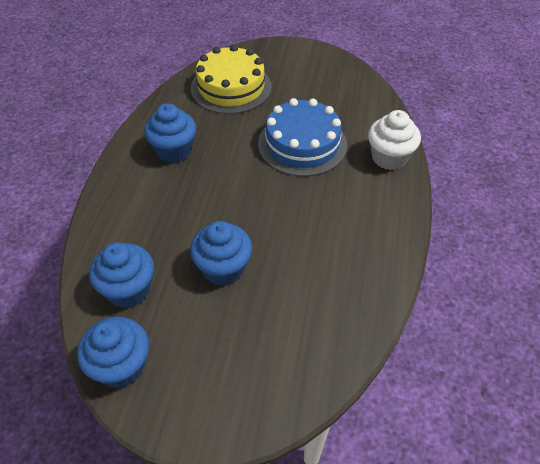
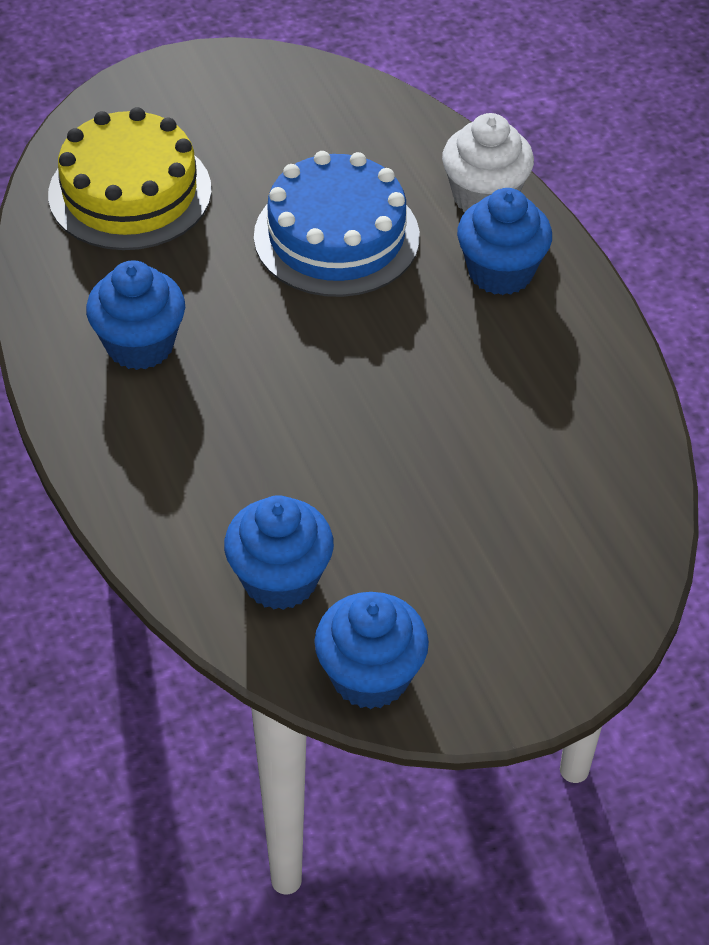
camera: 35 degrees left, 0 degrees up
(223, 268) = (388, 478): blue cupcake -> blue cupcake (500, 272)

